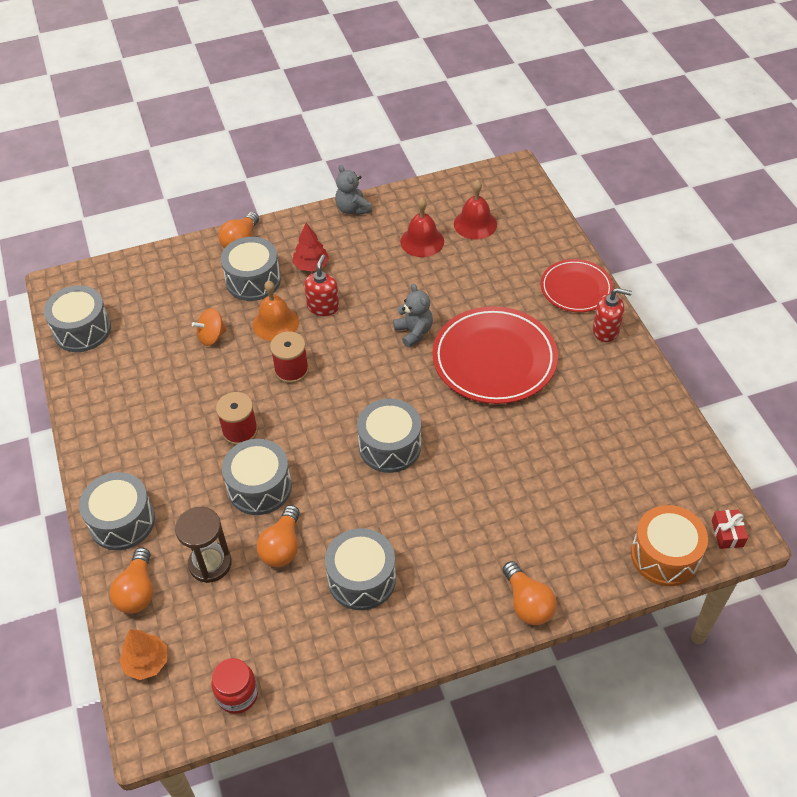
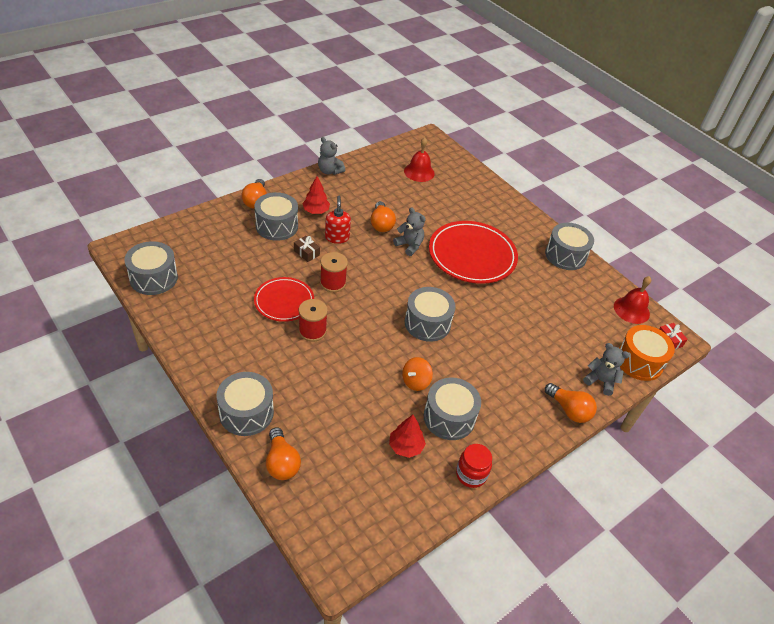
camera: 25 degrees left, 5 degrees down
(146, 662) = (312, 515): orange tree -> none
(210, 563) = (331, 430): brown hourglass -> none
(211, 336) = (261, 268): orange spinning top -> orange spinning top (415, 381)
(237, 694) = (394, 522): red jar -> red jar (471, 474)
(259, 487) = (345, 368): grey drum -> grey drum (565, 255)
(275, 323) = (306, 253): orange bell -> brown gift
(282, 546) = (381, 406): orange light bulb -> orange light bulb (381, 224)
(291, 604) = (406, 446): none -> red tree
(422, 241) = (388, 186): red bell -> red bell (631, 310)
(576, 289) = (503, 204): red plate -> red plate (284, 301)
(593, 572) = (600, 381): none -> grey teddy bear
(606, 330) = (535, 228): red soap dispenser -> none

